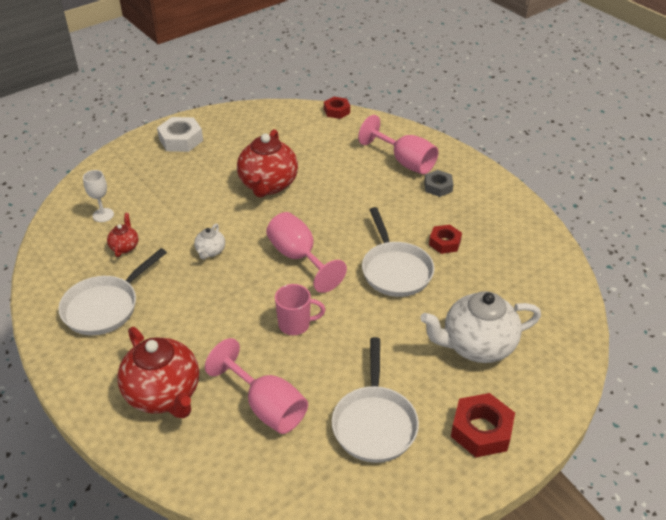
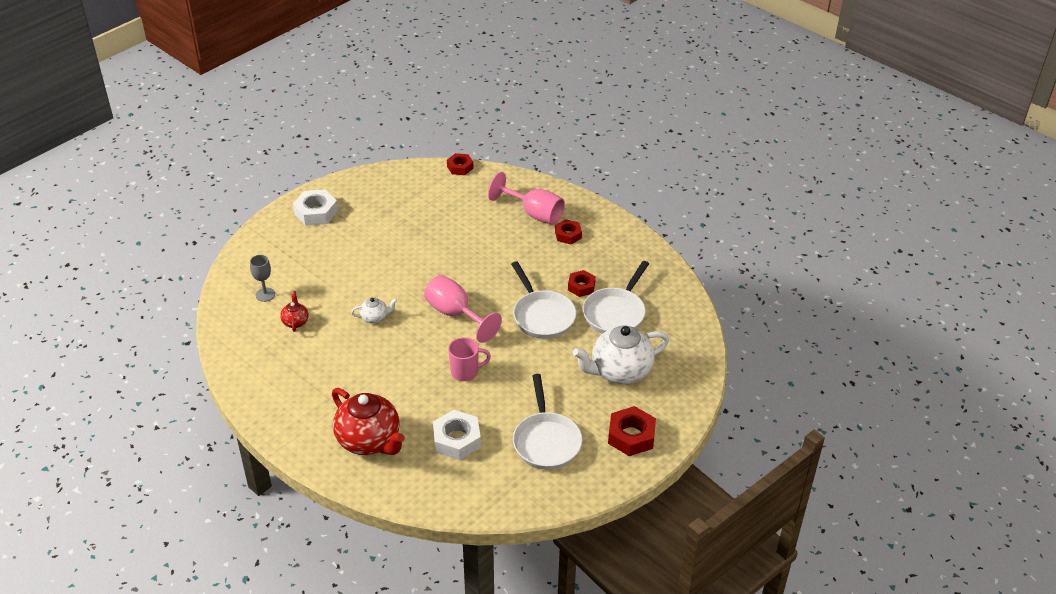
camera: 10 degrees left, 0 degrees up
(103, 215) = (265, 294): white goblet -> grey goblet
(105, 307) = (295, 376): white pan -> white pan (615, 313)
(210, 252) = (375, 317): white teapot -> white teapot turned 105 degrees counterclockwise
(266, 407) = (457, 440): pink goblet -> white nut
(268, 185) = (412, 250): red teapot -> none
(438, 187) = (568, 235): grey nut -> red nut

